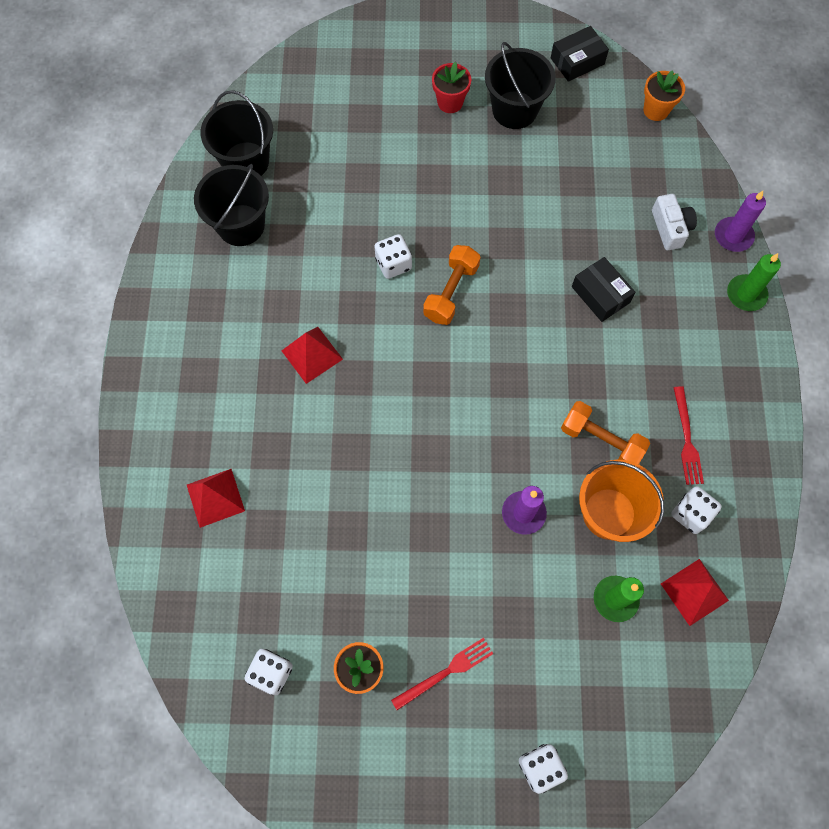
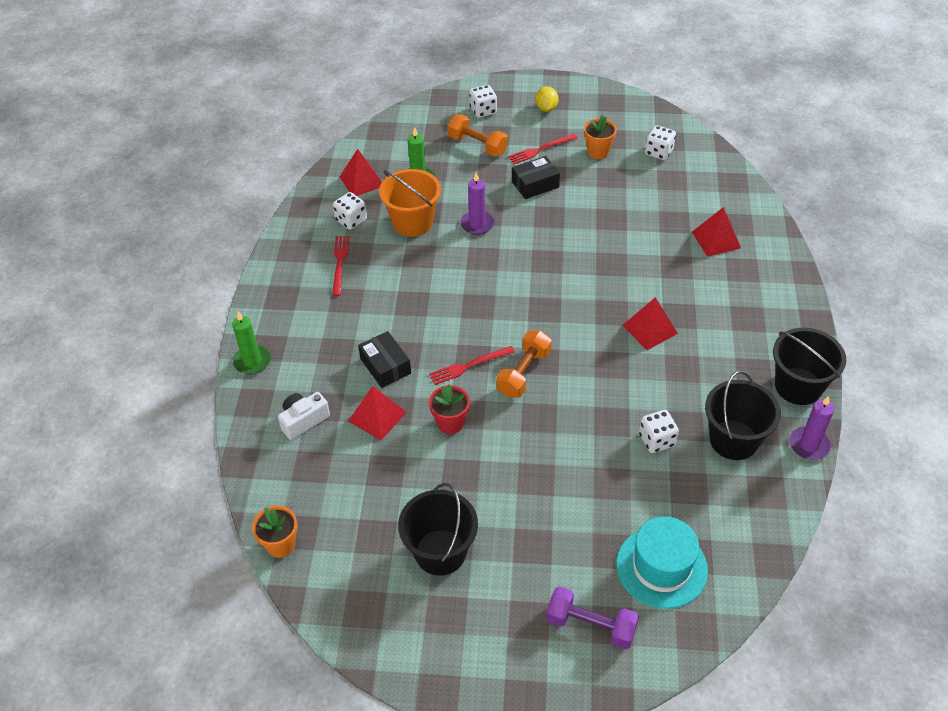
camera: 175 degrees left, 20 degrees down
(246, 162) = (740, 505): black bucket -> black bucket (798, 386)
(323, 106) = (661, 567): none -> turquoise hat
(384, 60) = (591, 625): none -> purple dumbbell
(393, 264) = (578, 398): white dice -> white dice (656, 440)
(440, 777) = (546, 108): none -> yellow lemon
(450, 102) = (513, 565): red flower pot -> red flower pot (450, 423)
(510, 298) = (469, 366): none -> red fork
(577, 61) = (356, 612): black box -> black box (535, 184)
(597, 235) = (377, 416): none -> red pyramid
(601, 440) = (408, 264): orange dumbbell -> orange dumbbell (477, 145)
(670, 228) = (303, 420): white camera -> white camera turned 60 degrees clockwise
(733, 236) = (245, 411): purple candle -> purple candle (809, 445)

